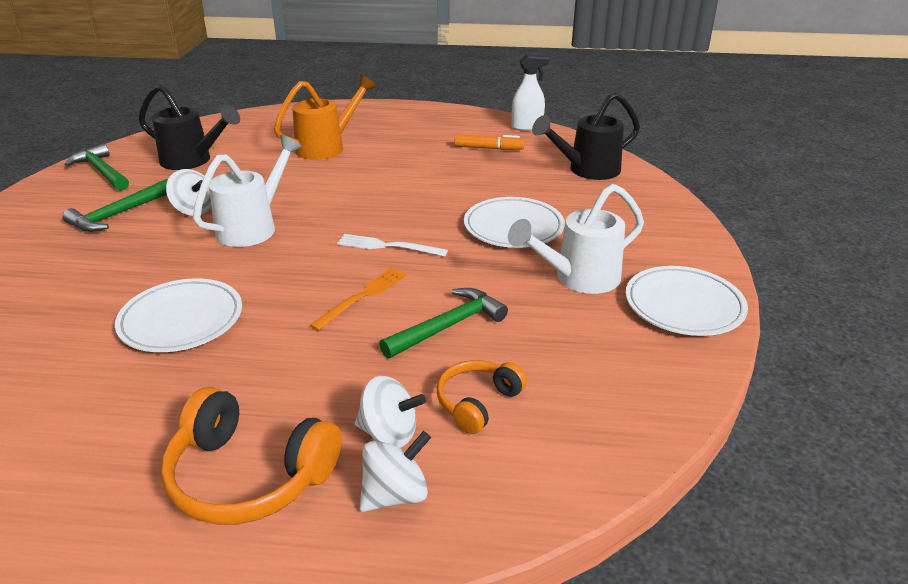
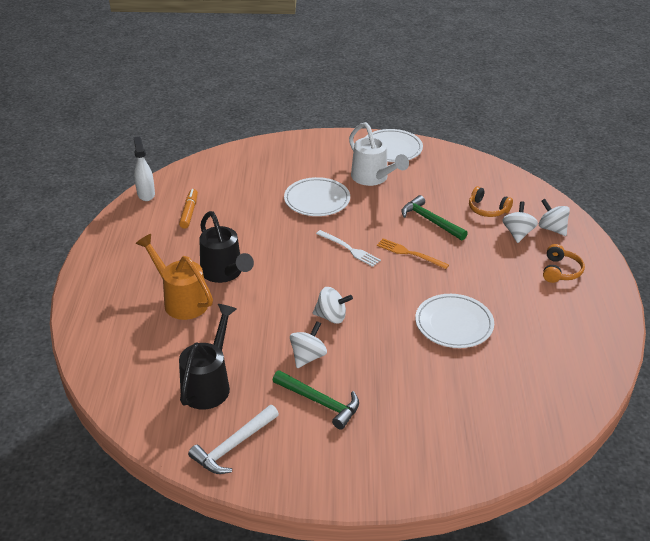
camera: 95 degrees left, 5 degrees up
(102, 171) = (233, 446): green hammer -> white hammer
(249, 475) = (560, 271): orange headphones -> orange headphones, size x0.59
(253, 227) = (331, 317): white watering can -> white spinning top
(388, 246) = (349, 249): white fork -> white fork turned 60 degrees counterclockwise
(587, 170) = (230, 170): black watering can -> black watering can (224, 273)

